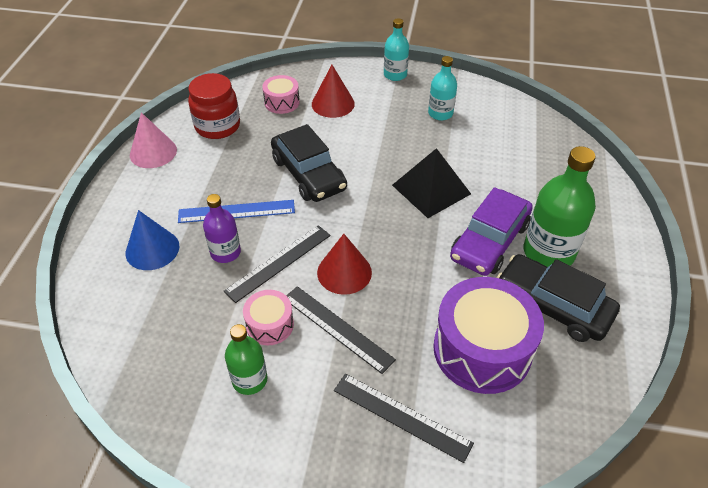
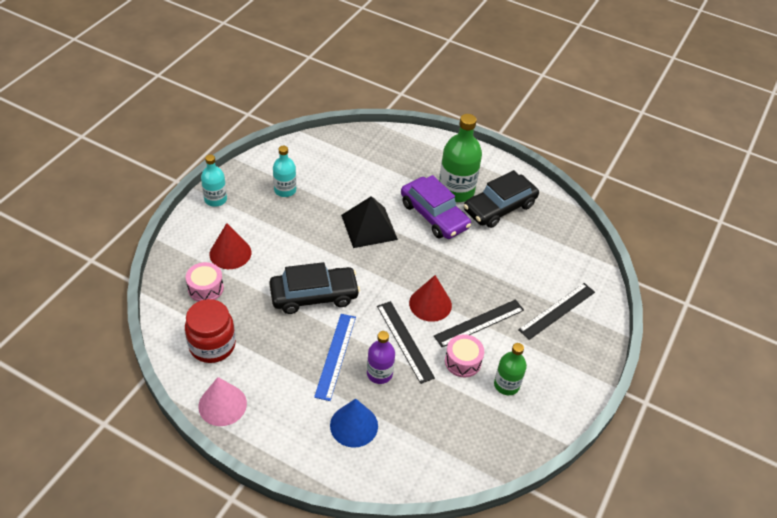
camera: 75 degrees left, 0 degrees up
(482, 349) = (521, 254): purple drum -> none

